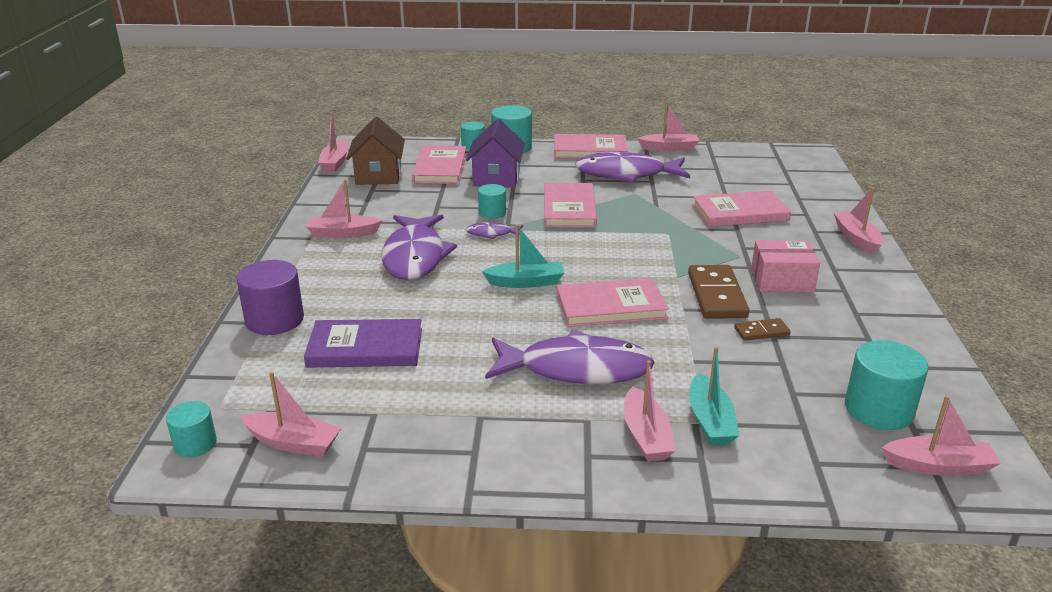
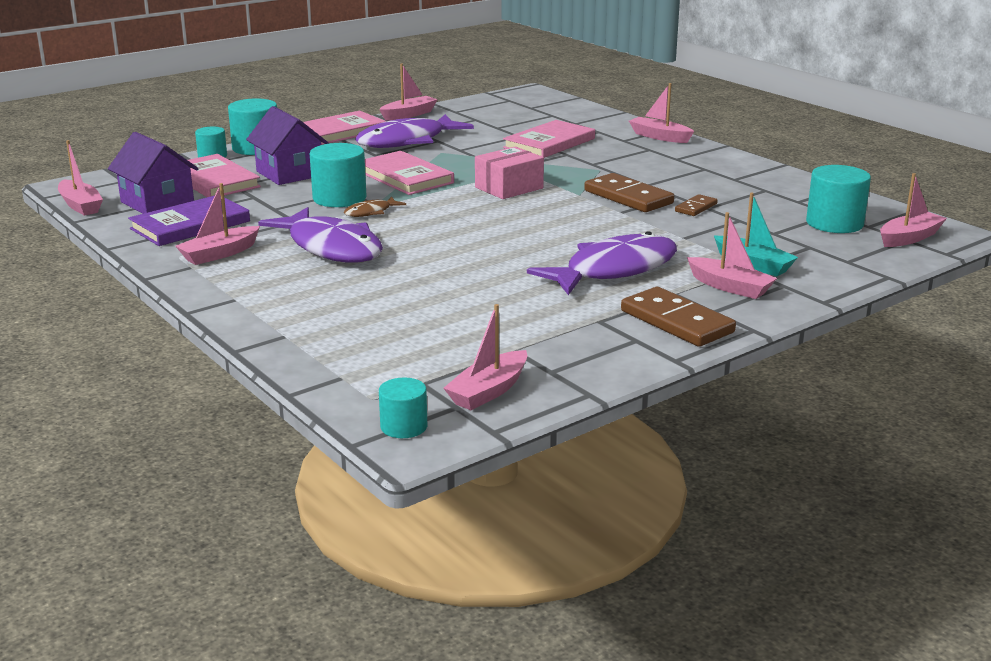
camera: 40 degrees left, 5 degrees down
(274, 320) = (290, 330): purple cylinder -> none
(293, 443) = (488, 391): pink boat -> pink boat turned 150 degrees clockwise
(365, 348) = (420, 317): purple book -> purple book (190, 225)
(378, 175) = (157, 203): brown house -> purple house
(492, 213) = (339, 198): turquoise cylinder -> turquoise cylinder, size x1.69
(492, 234) = (371, 212): purple fish -> brown fish
(526, 282) = (468, 234): turquoise boat -> none
(537, 450) = (677, 321): none -> brown domino
(610, 306) = (566, 227): pink book -> none
(782, 280) = (655, 175): pink box -> pink box (509, 188)

